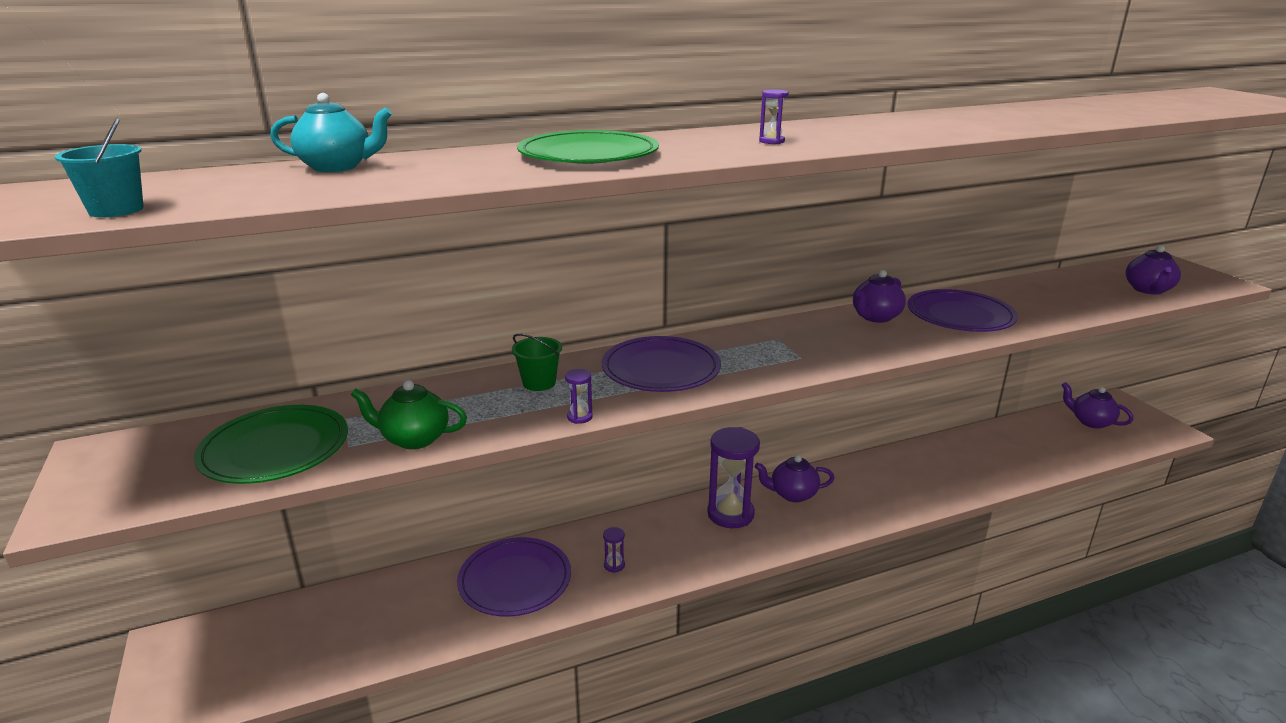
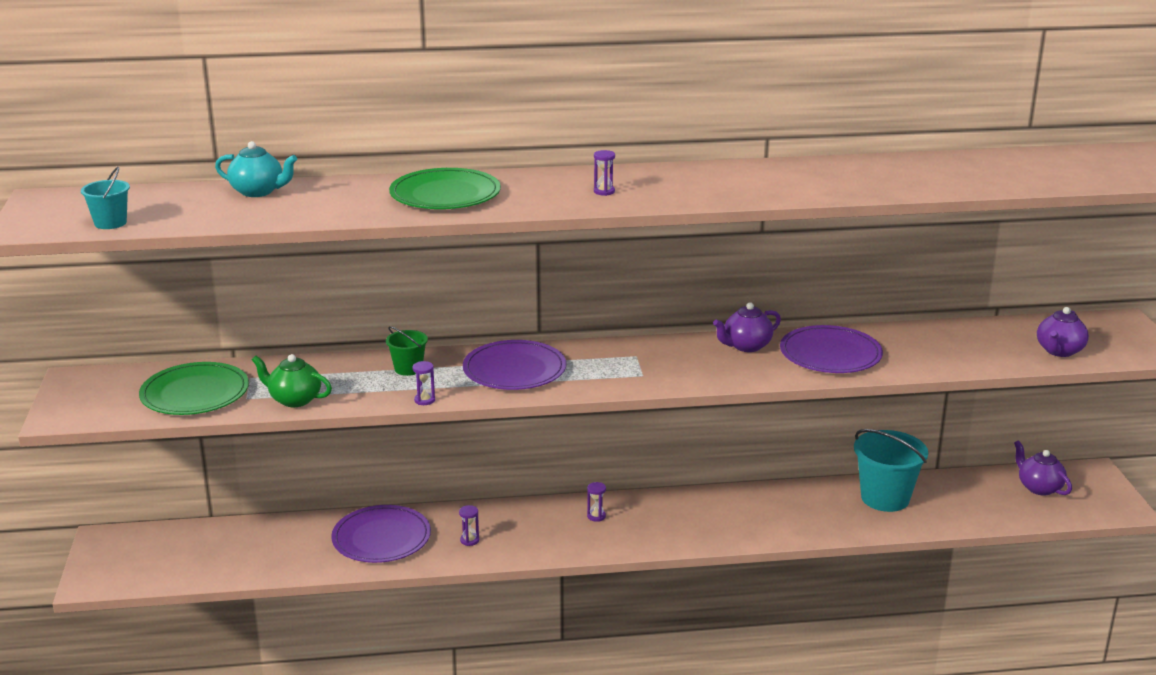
camera: 15 degrees right, 0 degrees up
(730, 514) = (596, 516): purple hourglass -> purple hourglass, size x0.42
(792, 494) = (666, 508): purple teapot -> none
(977, 451) = (885, 498): none -> turquoise bucket

